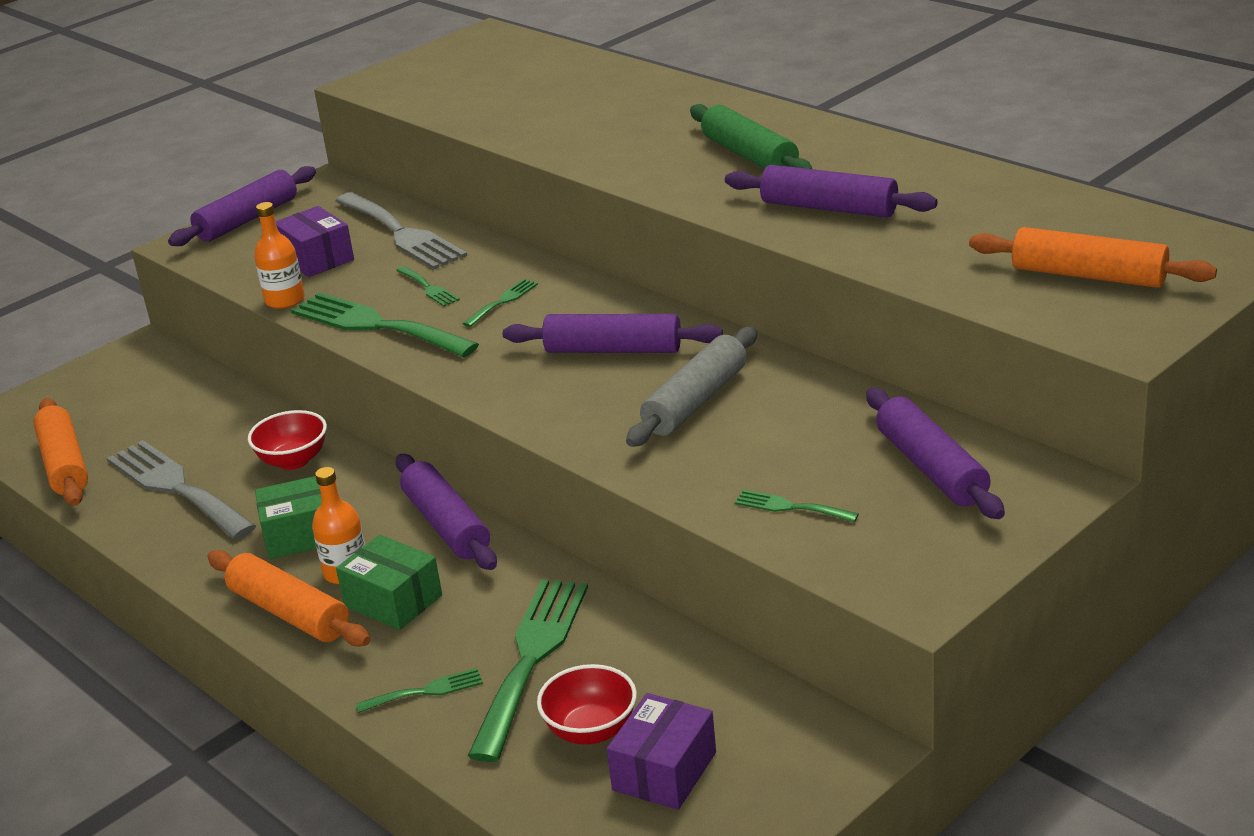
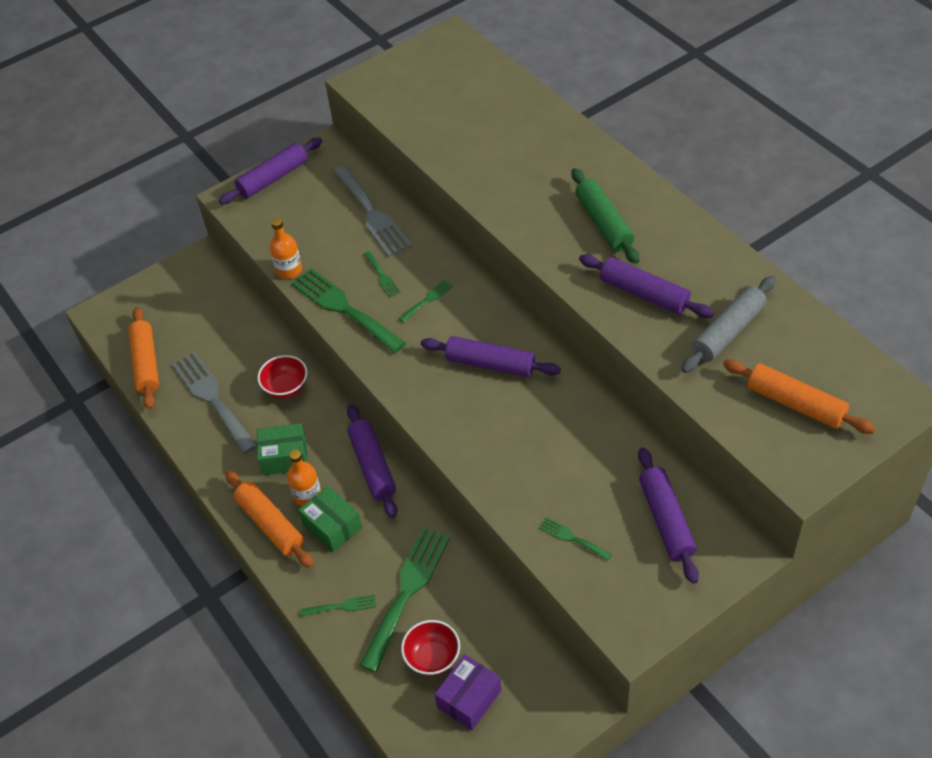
camera: 10 degrees right, 20 degrees up
(317, 258) = (314, 230): purple box -> none
(695, 401) = (533, 426): grey rolling pin -> grey rolling pin (728, 331)

